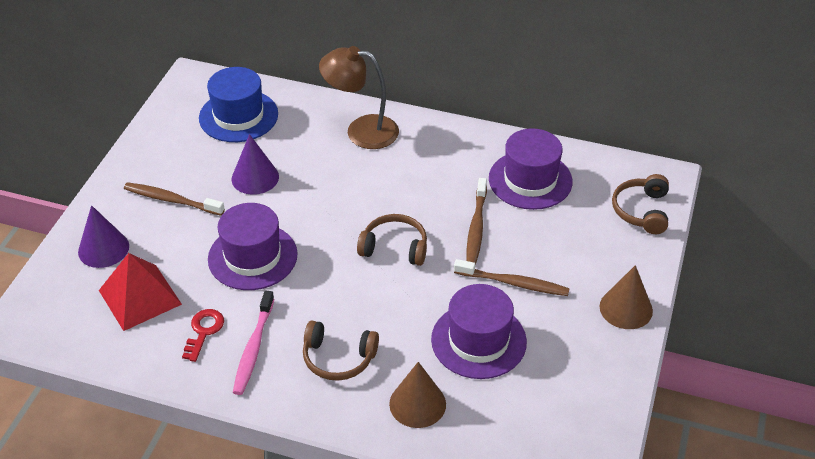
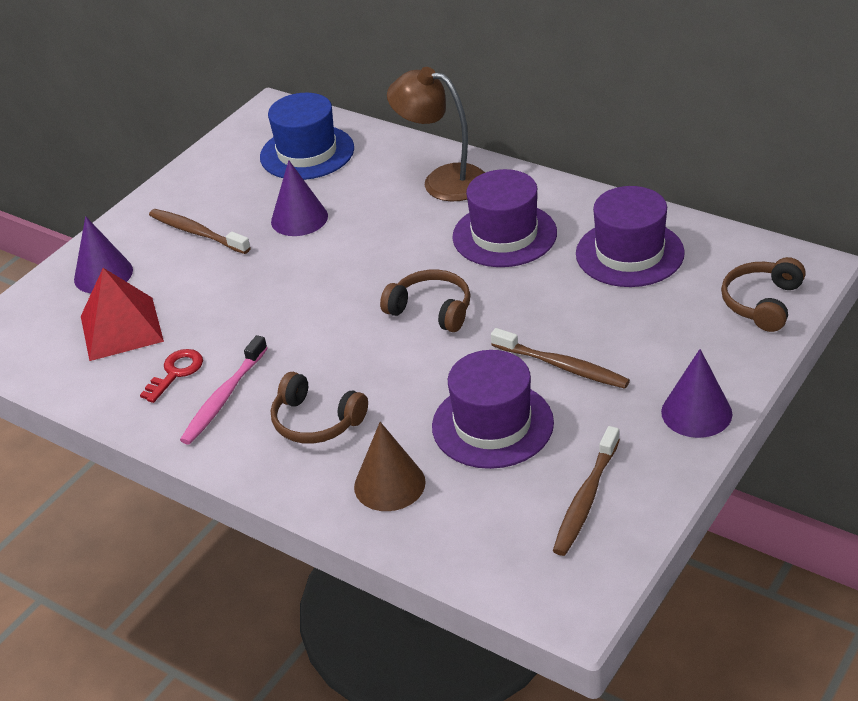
camera: 20 degrees right, 5 degrees down
(252, 257) = (262, 301): purple hat -> purple hat (504, 235)
(476, 227) = (540, 299): brown toothbrush -> brown toothbrush (586, 499)
(626, 308) = (696, 412): brown cone -> purple cone

